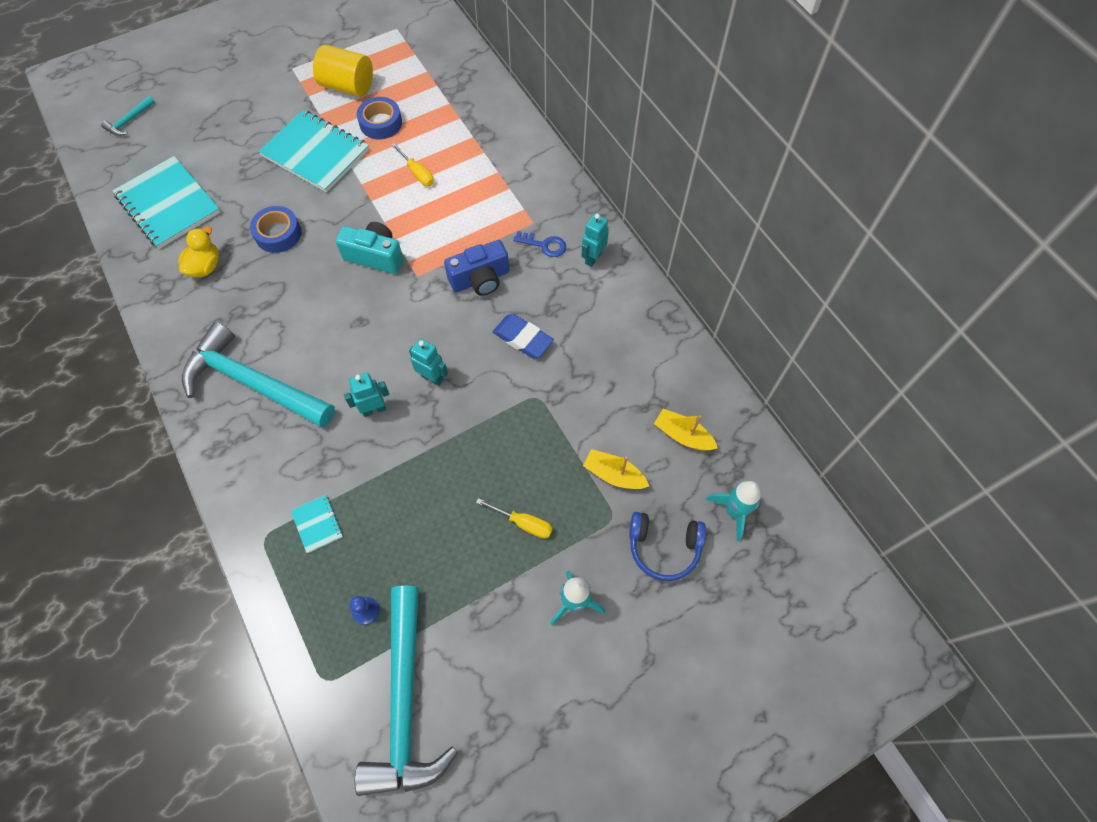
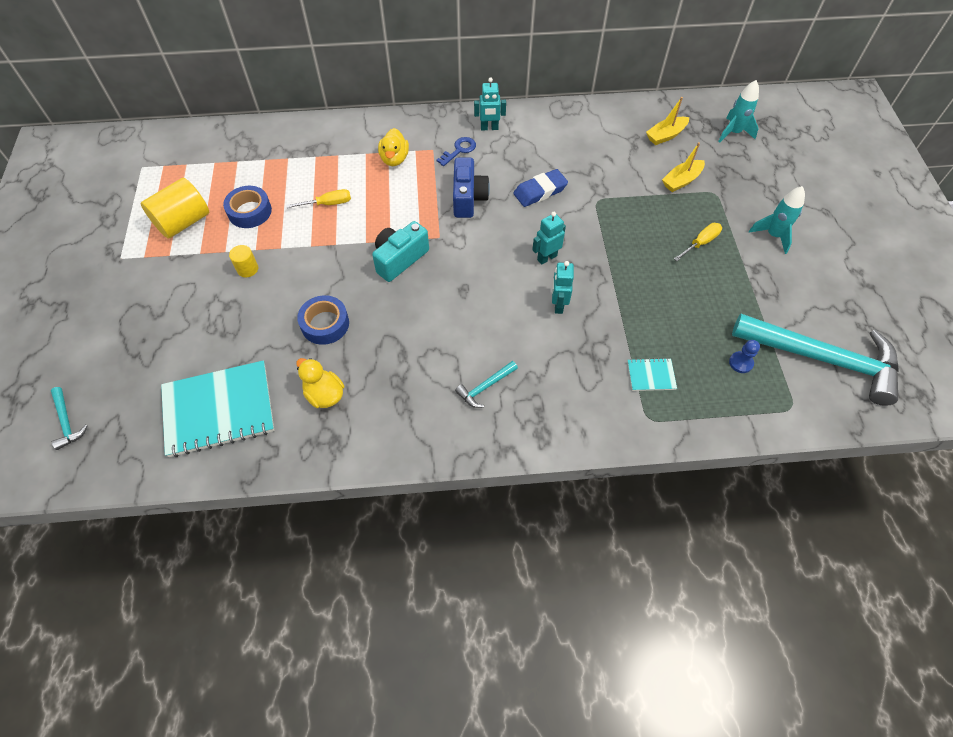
camera: 65 degrees left, 5 degrees down
(253, 383) = (485, 387): turquoise hammer -> turquoise hammer, size x0.41
(315, 153) = (247, 269): turquoise notebook -> yellow cylinder
(502, 197) = (394, 159): none -> yellow duck
(593, 258) = (489, 128): turquoise robot -> turquoise robot turned 60 degrees counterclockwise
(664, 548) = (747, 175): blue headphones -> none

